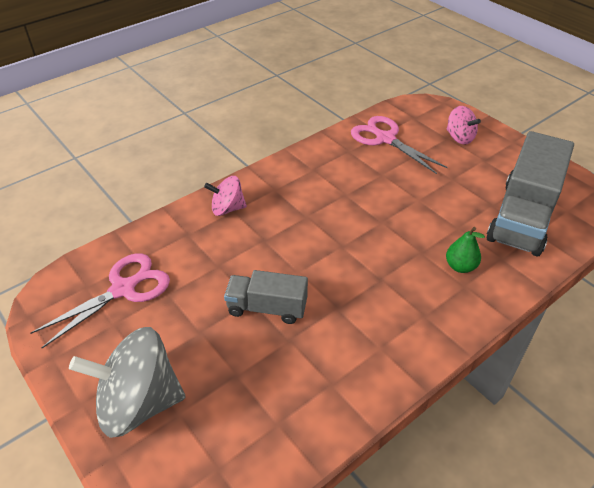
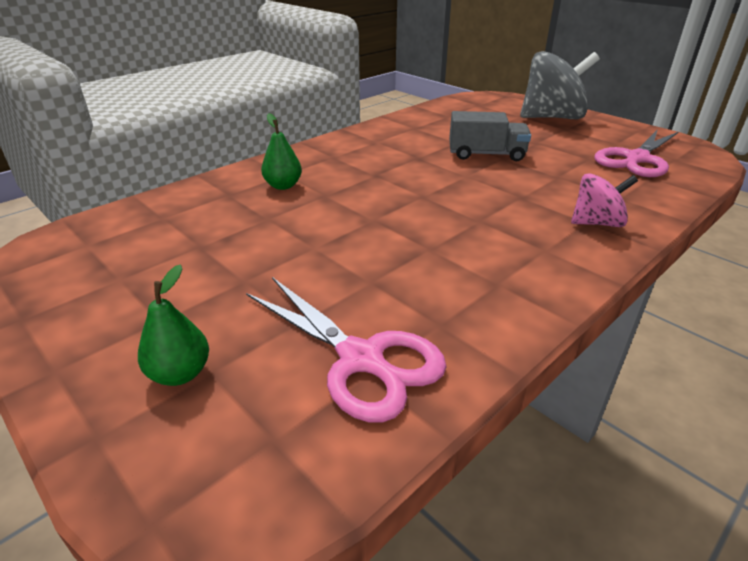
camera: 175 degrees right, 10 degrees down
(459, 138) = (180, 373): pink spinning top -> green pear
(522, 217) = (166, 233): grey truck -> none

